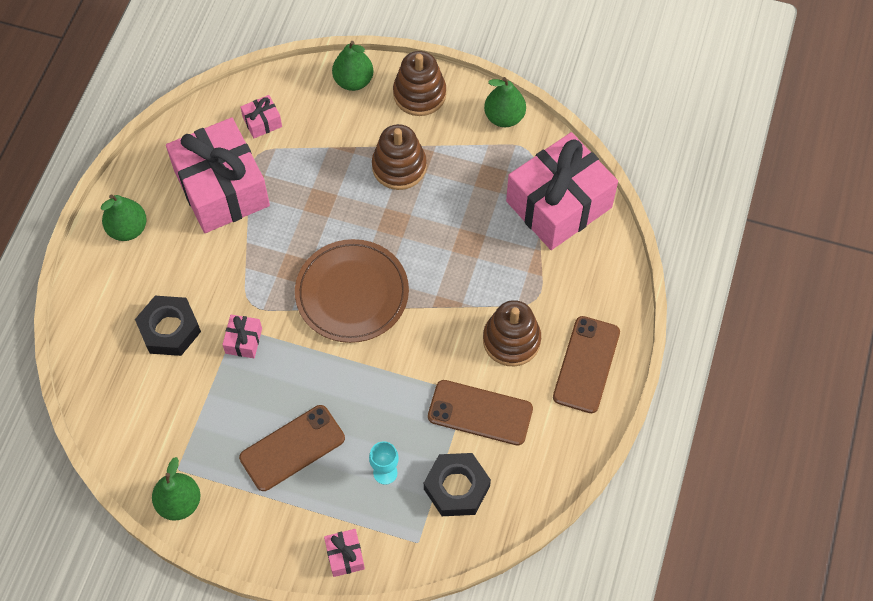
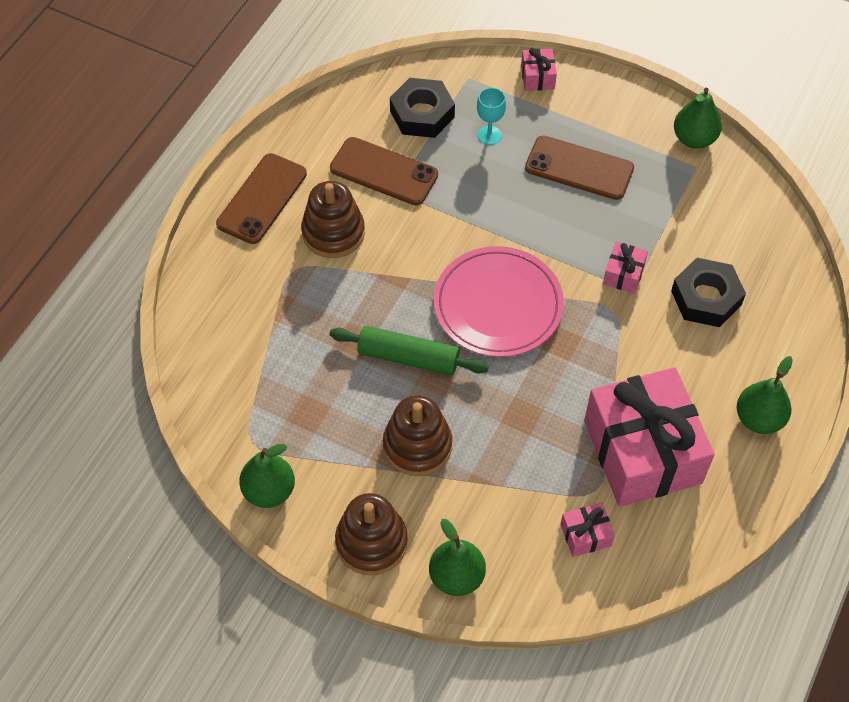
camera: 170 degrees left, 5 degrees down
(292, 448) = (579, 168): brown phone -> brown phone turned 45 degrees clockwise
(352, 293) = (498, 305): brown plate -> pink plate
(420, 235) = (408, 357): none -> green rolling pin
(558, 204) = (236, 369): pink gift -> none

